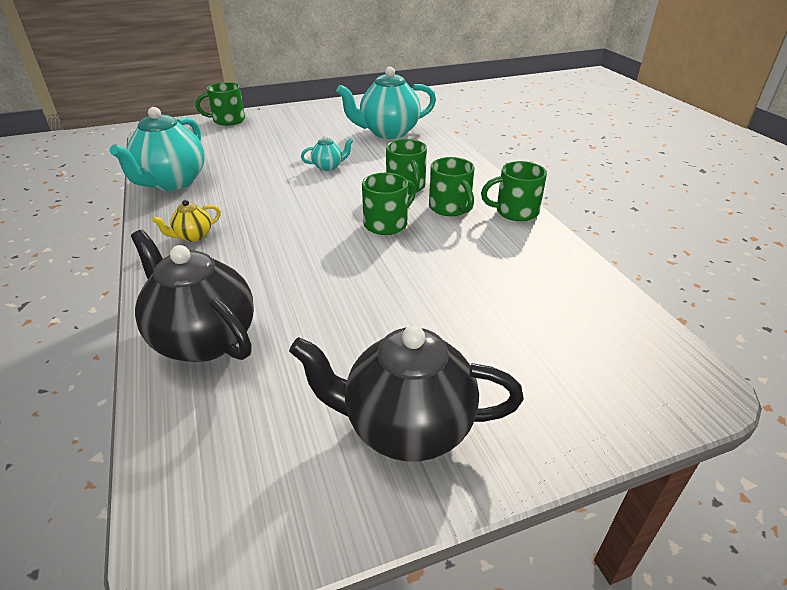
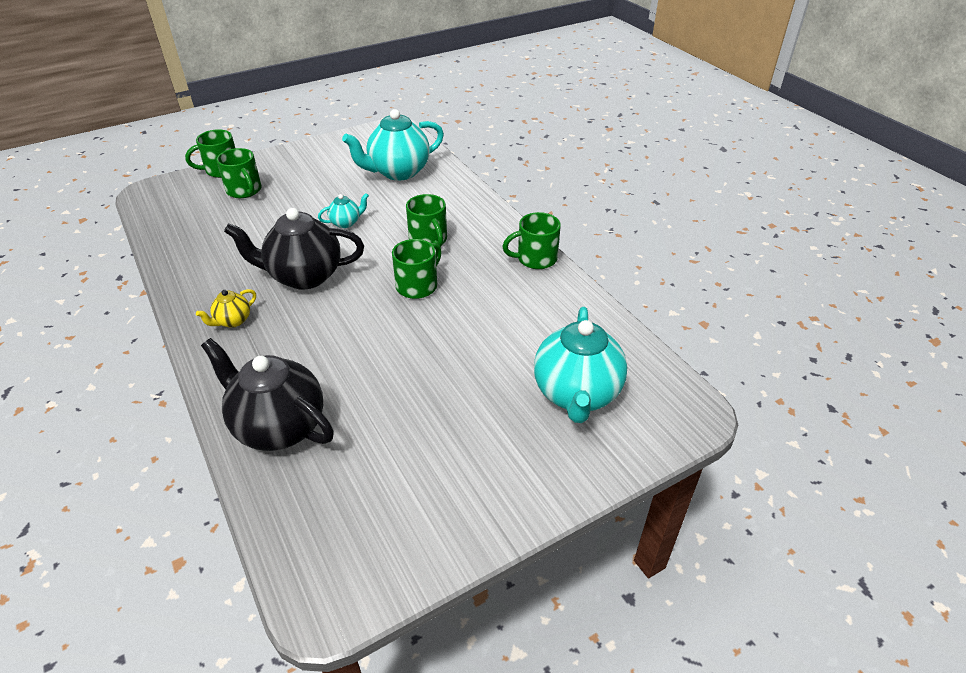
camera: 10 degrees left, 5 degrees up
(172, 182) = (188, 259): turquoise teapot -> turquoise teapot (576, 394)
(406, 427) = (469, 480): black teapot -> black teapot (304, 276)
(450, 208) = (474, 260): green mug -> green mug (244, 190)

